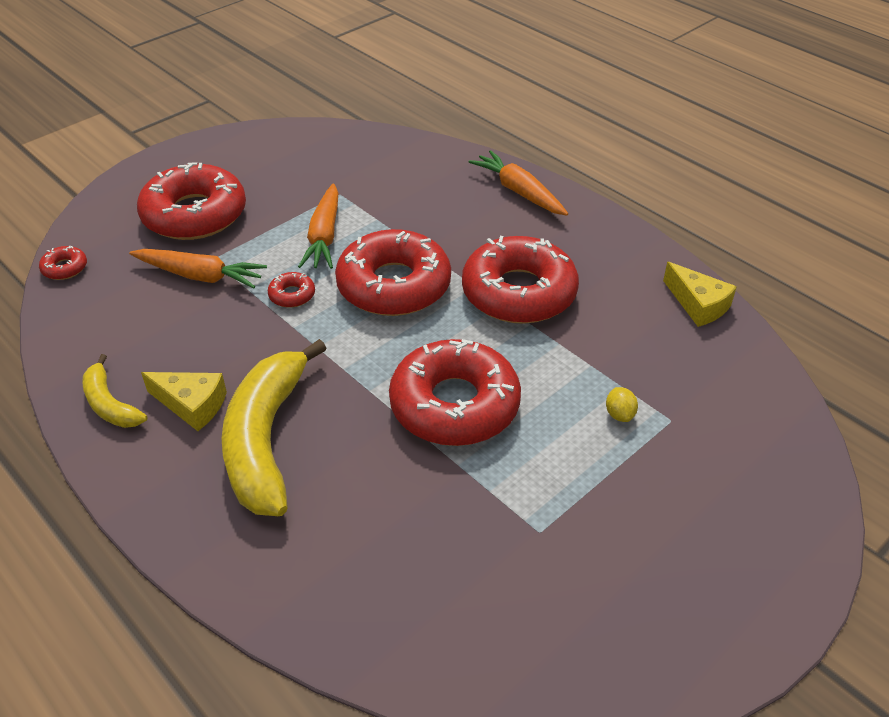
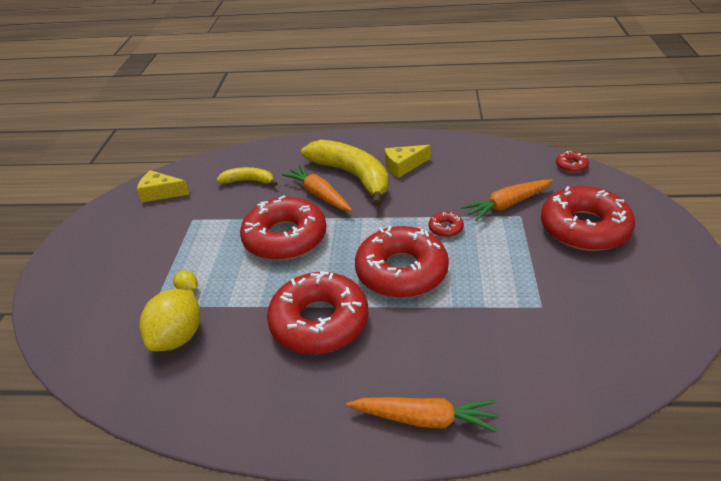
camera: 140 degrees right, 5 degrees down
(110, 404) = (435, 147): yellow banana -> yellow banana (249, 181)
(324, 236) = (492, 270): orange carrot -> orange carrot (319, 195)
(664, 365) = (178, 337): none -> yellow lemon
(698, 304) = (177, 406): yellow cheese -> yellow cheese (161, 193)

